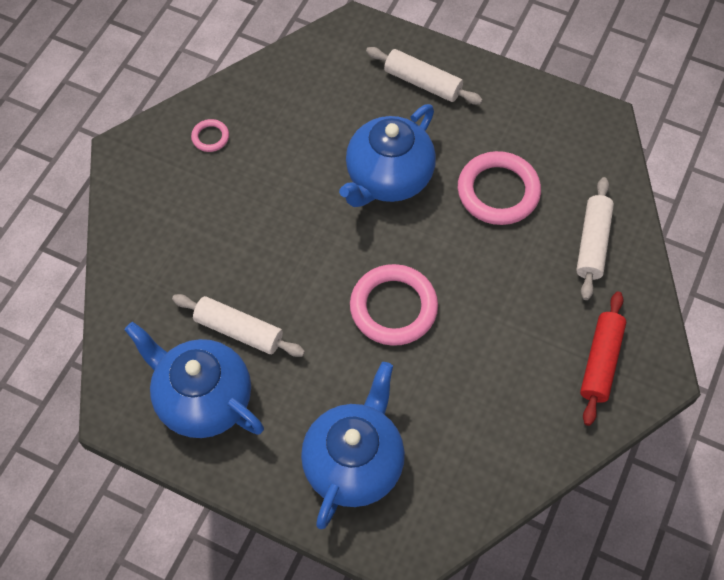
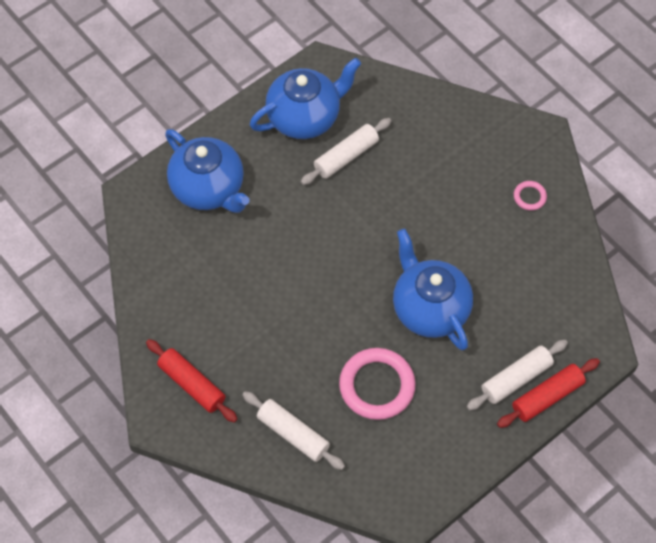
camera: 115 degrees right, 0 degrees up
(393, 307) = (312, 262): pink ring -> none
(426, 54) = (547, 396): none -> red rolling pin

